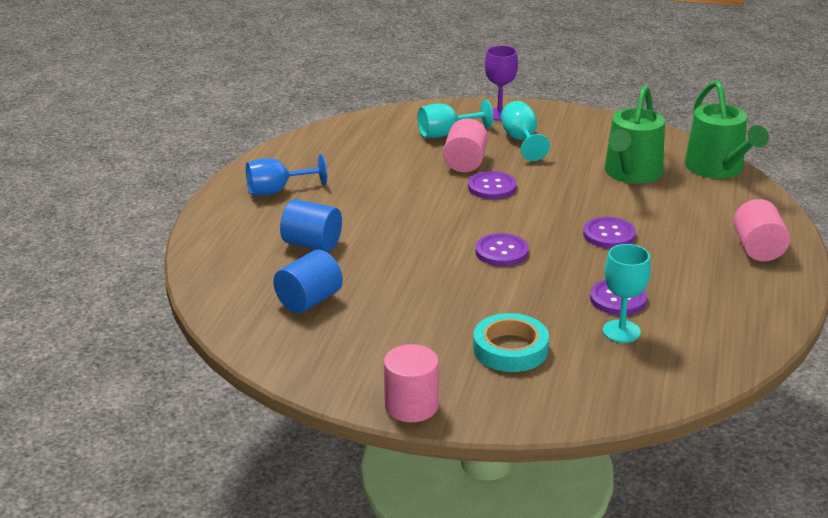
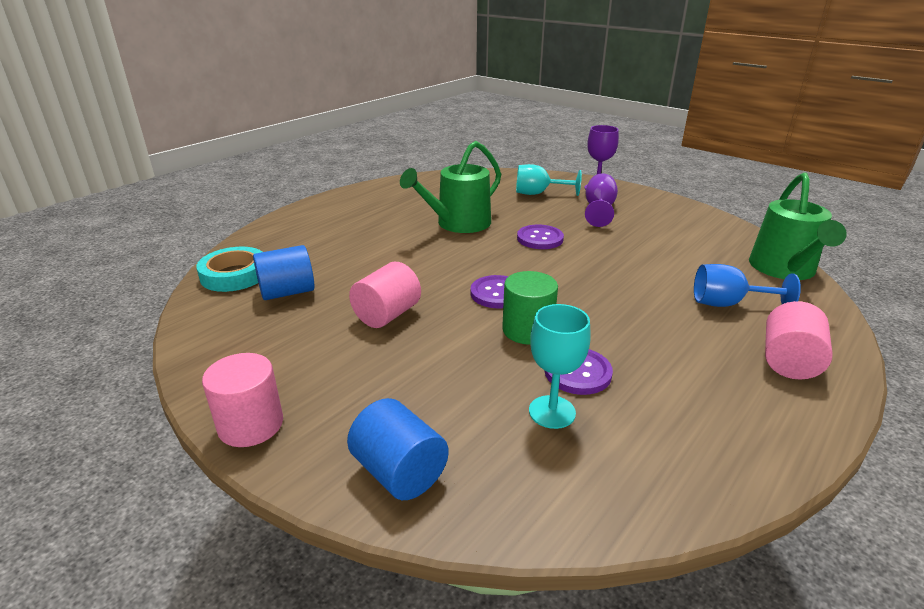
camera: 25 degrees right, 0 degrees up
(277, 191) = (365, 206): blue goblet -> blue goblet (727, 304)
(312, 244) = (344, 248): blue cylinder -> blue cylinder (399, 472)
(465, 163) = (534, 216): pink cylinder -> pink cylinder (387, 315)
(510, 349) = (412, 393): turquoise tape -> turquoise tape (234, 275)
(521, 141) = (599, 210): turquoise goblet -> purple goblet
(554, 277) = (527, 330): none -> green cylinder
(609, 235) = (619, 304): purple button -> none
(631, 173) = (685, 255): green watering can -> green watering can (458, 224)

